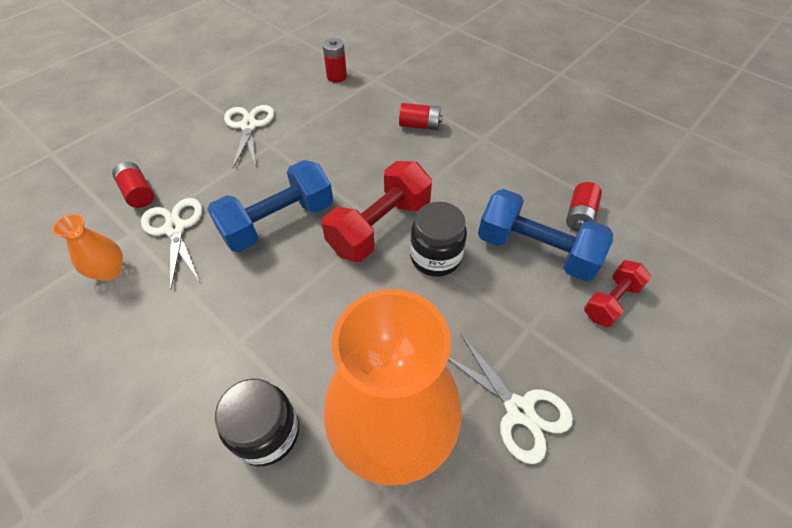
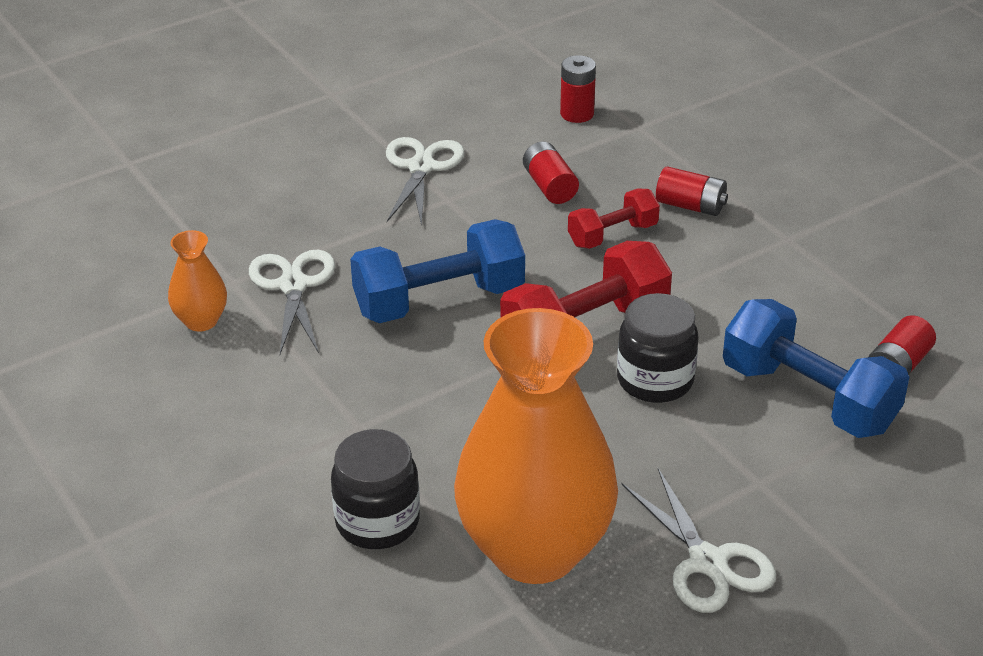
camera: 15 degrees right, 15 degrees down
(138, 193) = (247, 233): red battery -> red battery (550, 186)
(611, 301) = (893, 475): red dumbbell -> red dumbbell (612, 235)

